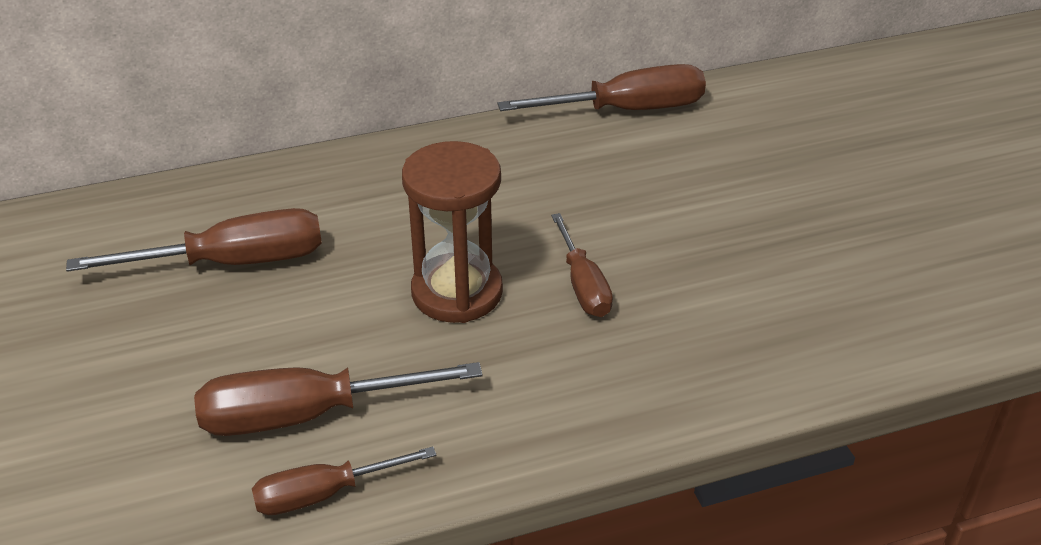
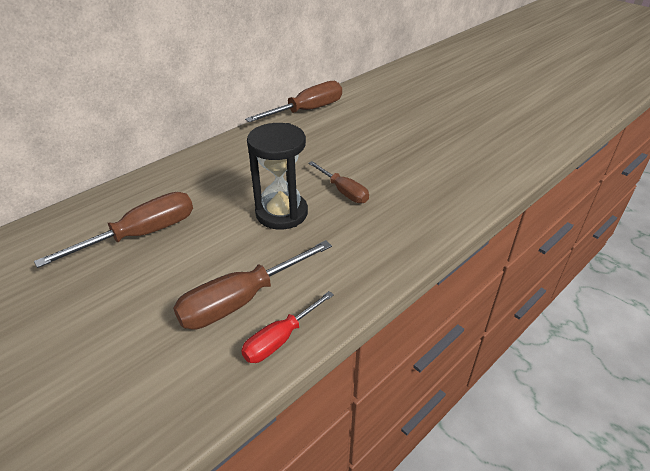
camera: 25 degrees left, 0 degrees up
(324, 494) = (280, 339): brown screwdriver -> red screwdriver
(457, 292) = (281, 213): brown hourglass -> black hourglass

